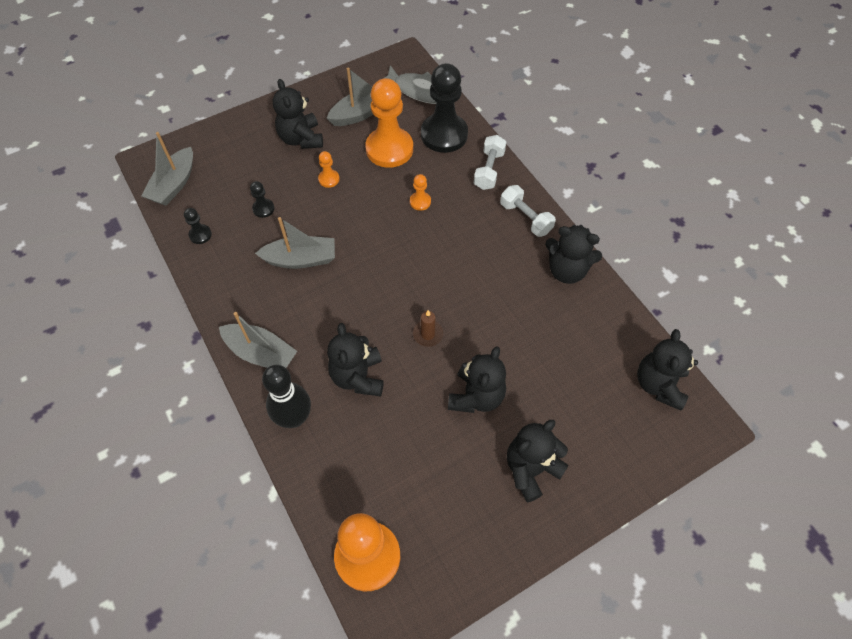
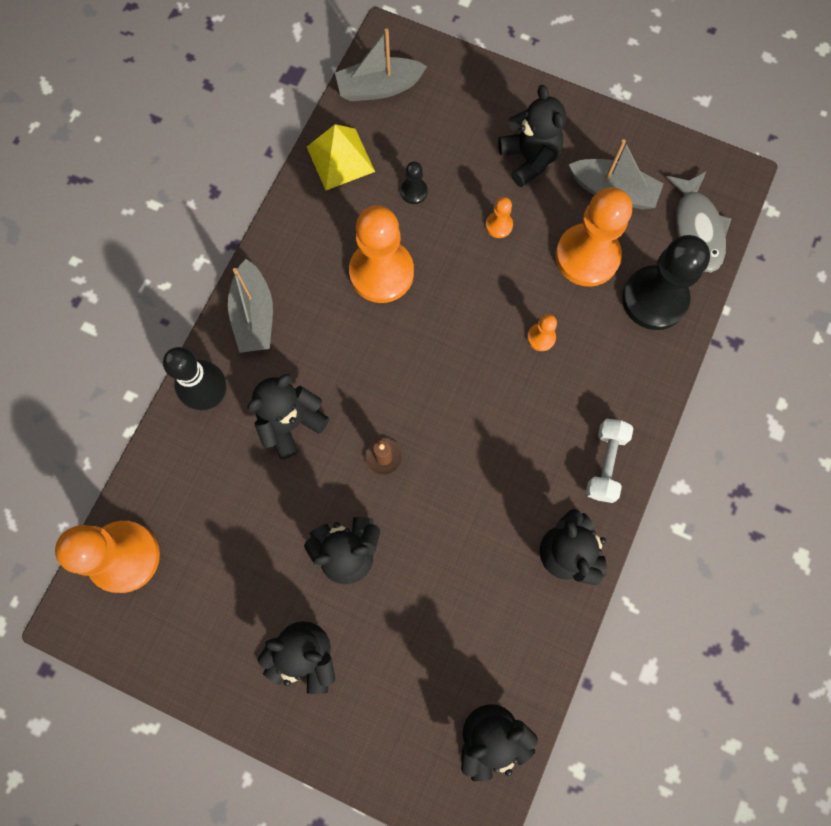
camera: 55 degrees right, 15 degrees up
(200, 235) = (340, 159): black pawn -> yellow pyramid
(301, 139) = (529, 159): black teddy bear -> black teddy bear turned 120 degrees clockwise
(301, 259) = (381, 272): grey boat -> orange pawn
(489, 170) = (642, 381): white dumbbell -> none

